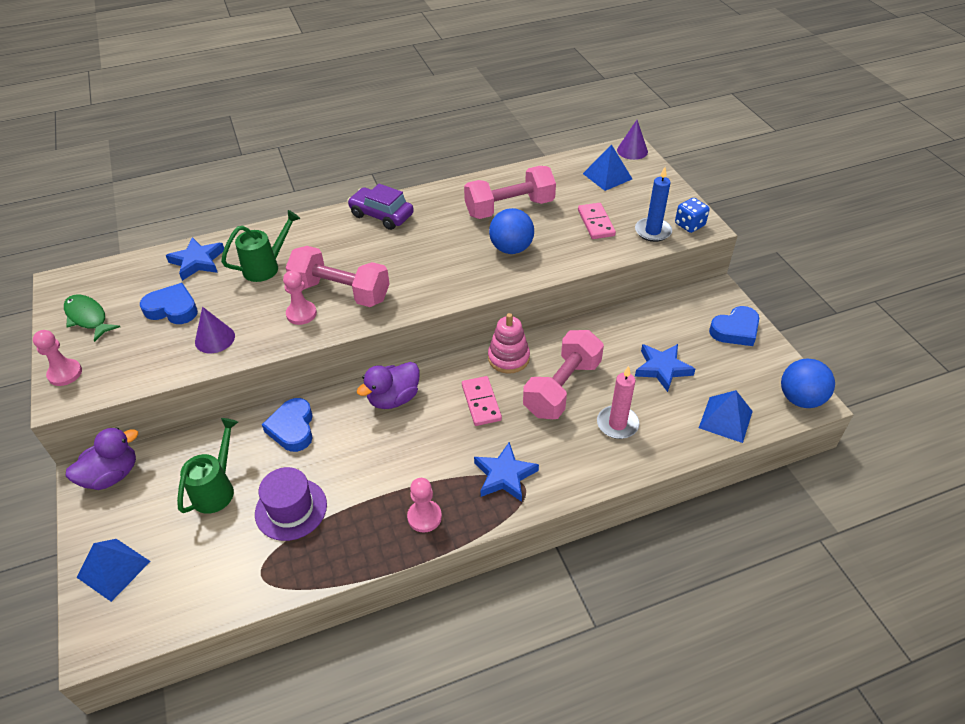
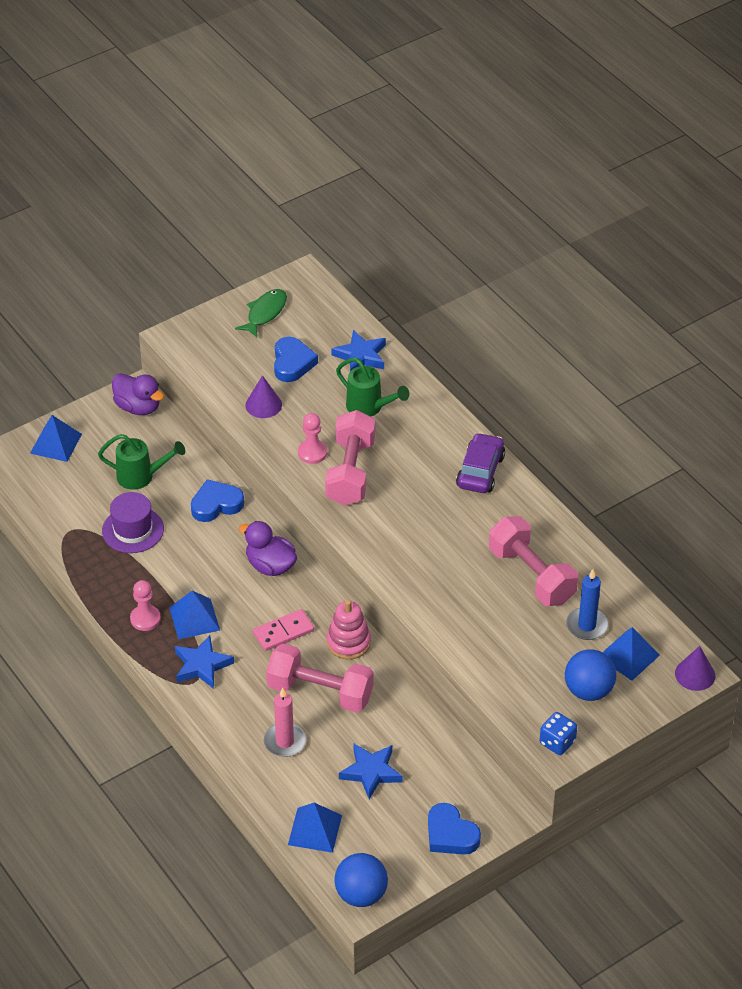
camera: 75 degrees right, 0 degrees up
(65, 373) = (198, 327): pink pawn -> none
(439, 472) = (194, 619): none -> blue pyramid
(511, 248) = (460, 589): blue ball -> blue ball (588, 690)
(596, 223) = (531, 656): pink domino -> none
(653, 231) = (533, 709): blue candle -> blue candle (587, 625)

